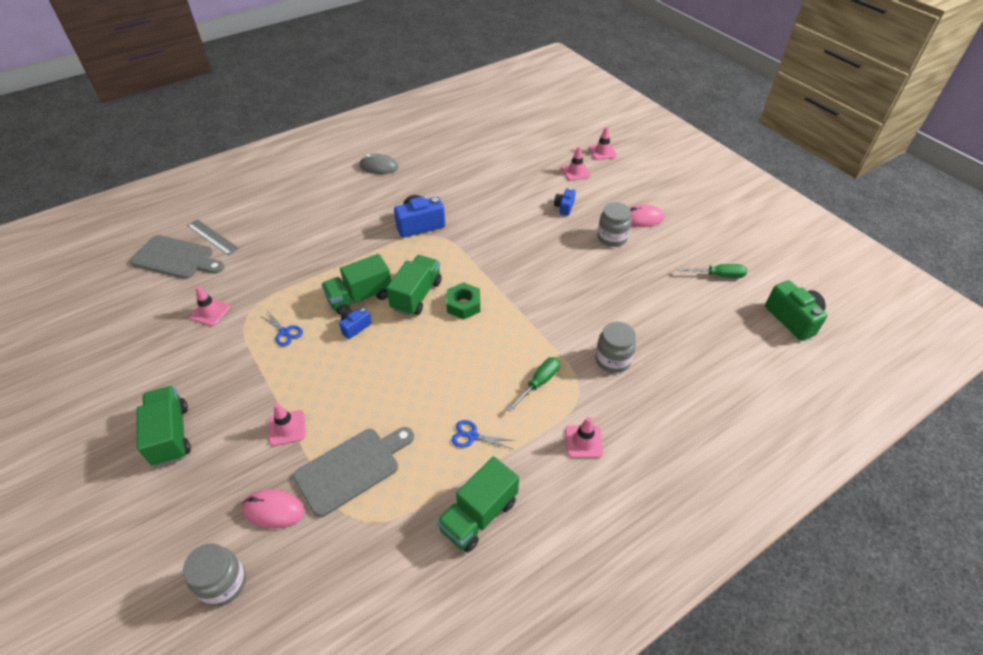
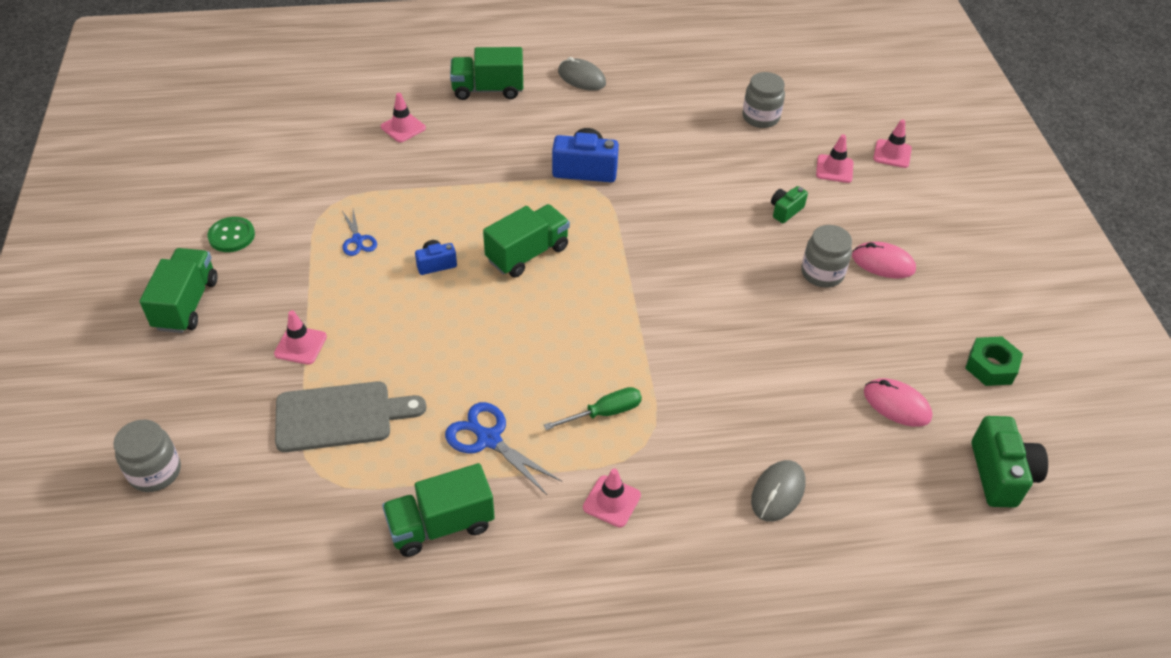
camera: 25 degrees right, 0 degrees up
(176, 258) = (293, 113): grey cutting board -> none
(179, 367) = (231, 236): none -> green button
(210, 312) = (294, 187): pink traffic cone -> pink traffic cone (403, 127)
(212, 237) = (344, 101): grey ruler -> none
(273, 510) = (240, 423): pink mouse -> pink mouse (896, 405)
(360, 297) = (462, 231): green truck -> green truck (488, 90)
(463, 305) = (575, 286): green nut -> green nut (991, 366)
(472, 436) = (488, 439): blue scissors -> blue scissors, size x1.61
(564, 207) = (785, 211): blue camera -> green camera
(612, 360) = (714, 424): grey jar -> grey jar (760, 117)
(680, 387) = (778, 492): none -> grey mouse
(718, 275) = (936, 377): green screwdriver -> none

